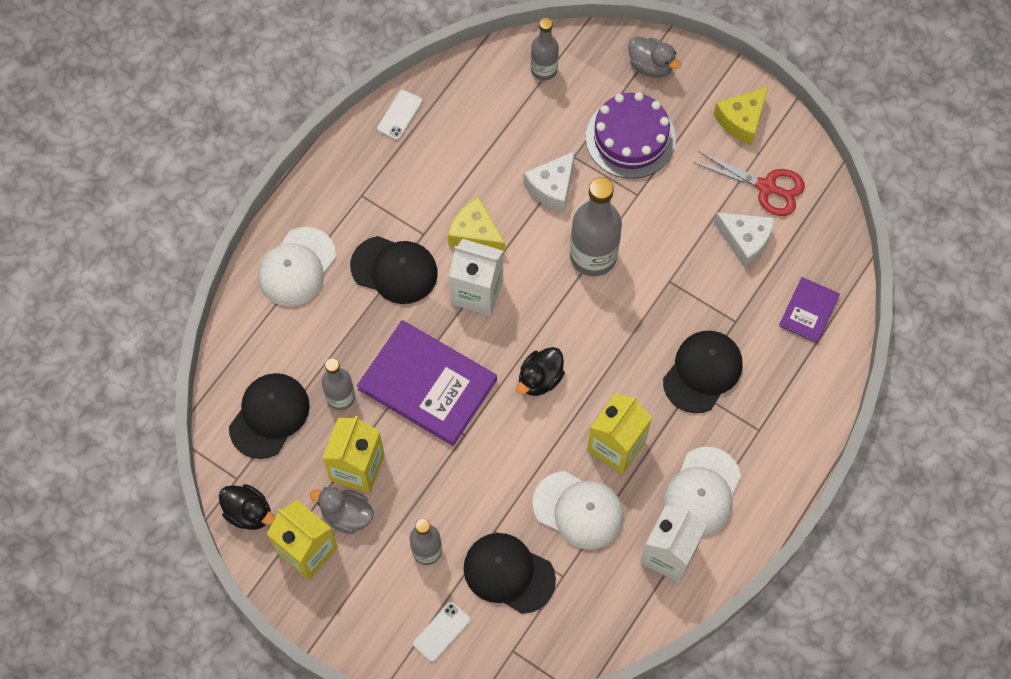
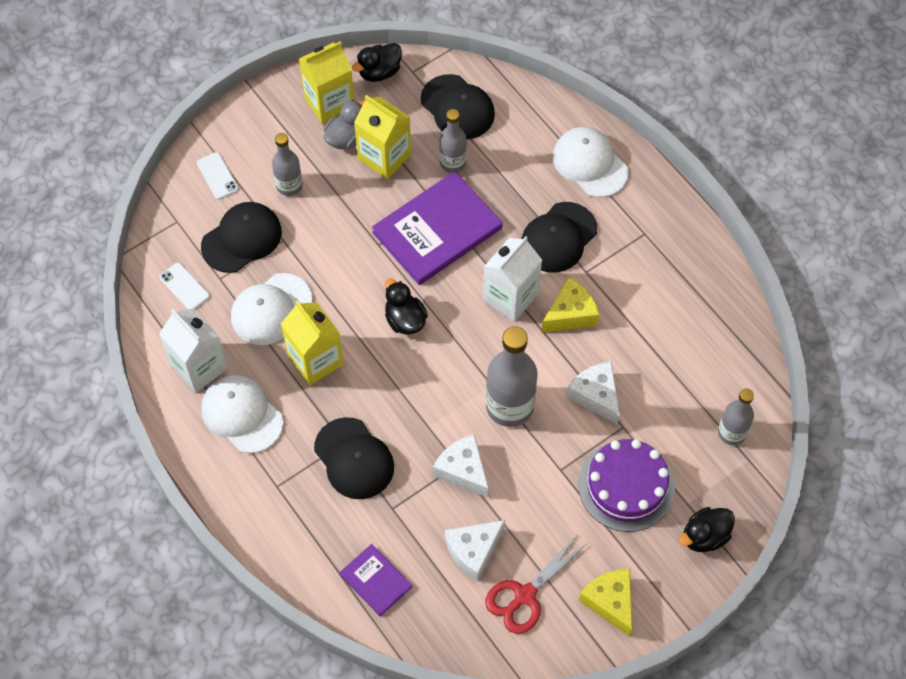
camera: 110 degrees right, 5 degrees down
(399, 115) = (720, 289): white phone -> white phone (184, 287)
(650, 66) = (704, 536): grey duck -> black duck
(673, 274) = (463, 470): none -> white cheese

